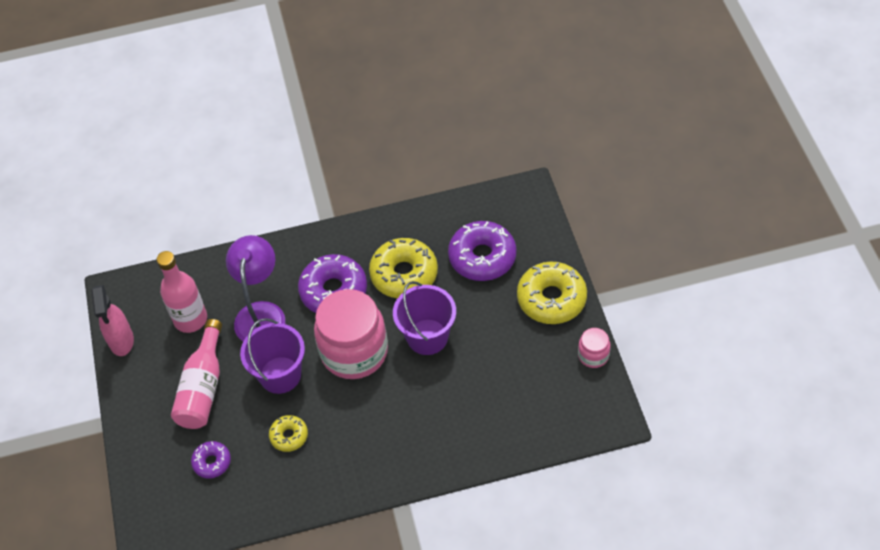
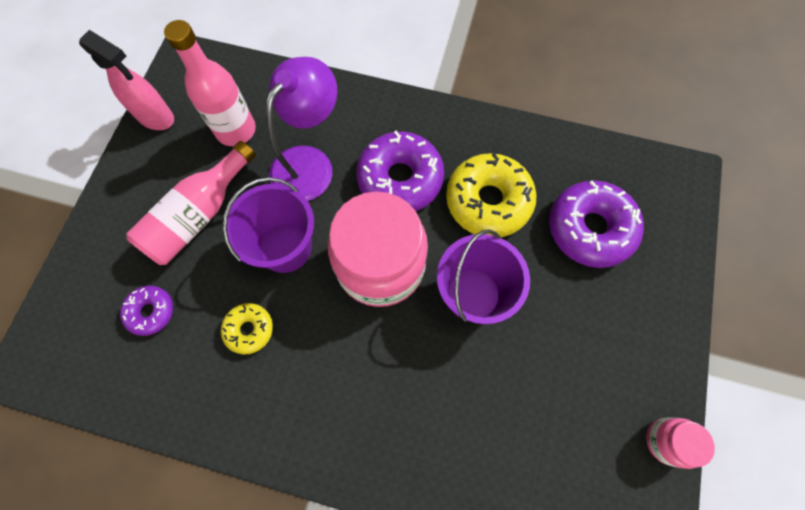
camera: 25 degrees right, 15 degrees up
(121, 341) = (156, 117): pink spray bottle -> pink spray bottle turned 75 degrees counterclockwise
(551, 299) = (648, 330): yellow donut -> none

